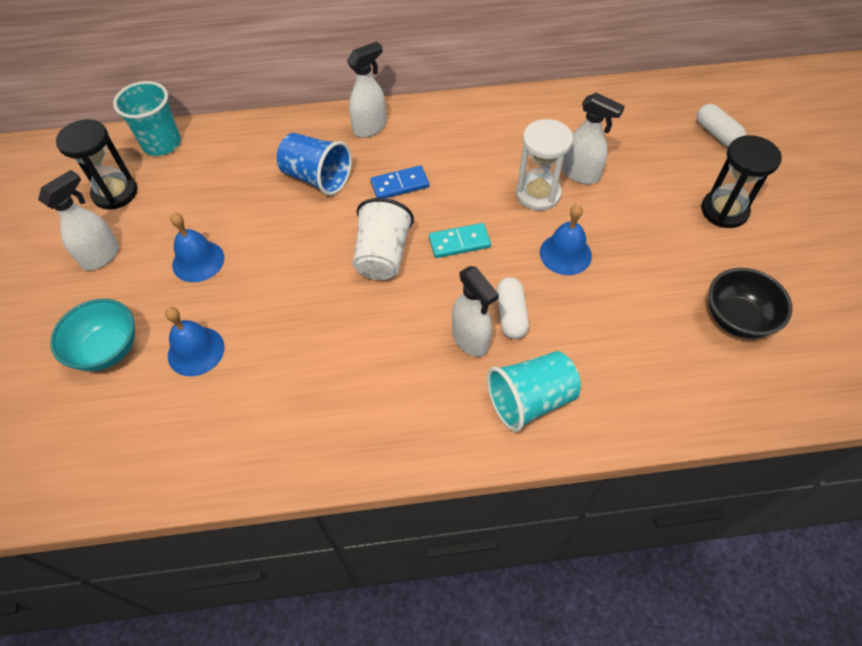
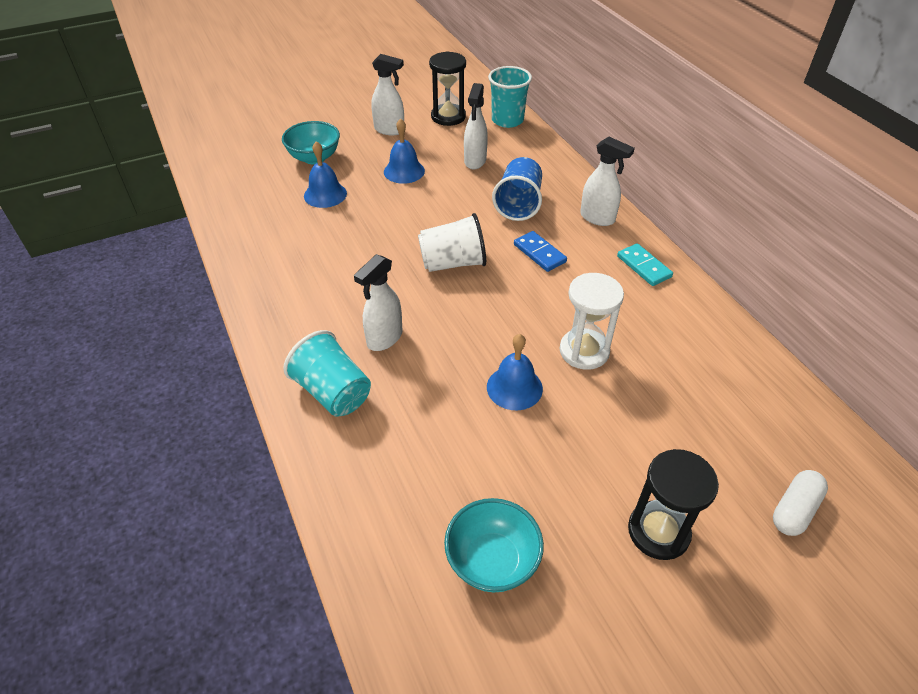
camera: 70 degrees right, 10 degrees down
(459, 242) = (491, 307): turquoise domino -> turquoise domino (643, 267)
(511, 315) = (422, 360): white capsule -> none
(581, 175) = (633, 381): white spray bottle -> white spray bottle (475, 161)
(737, 318) = (492, 561): black bowl -> turquoise bowl

